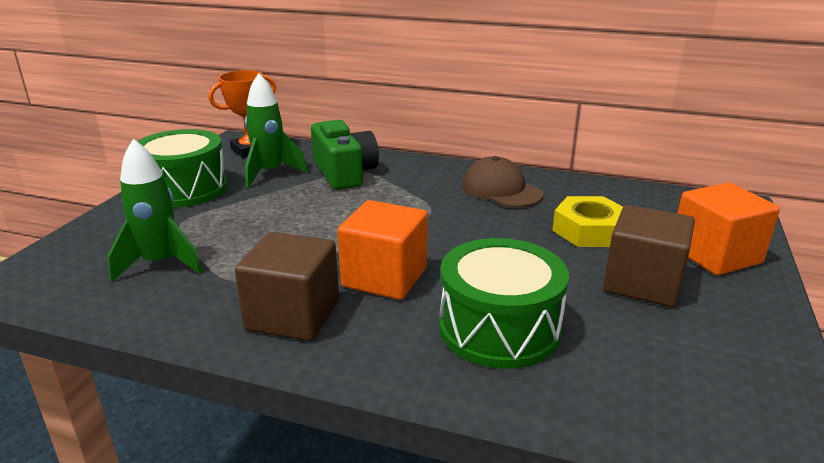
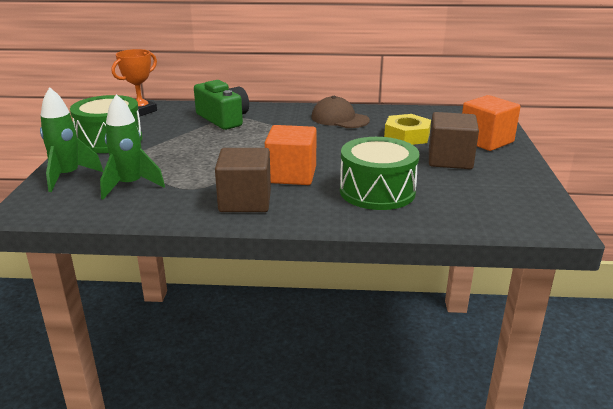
camera: 15 degrees left, 0 degrees up
(270, 173) = (168, 124): green rocket -> green rocket (68, 176)

